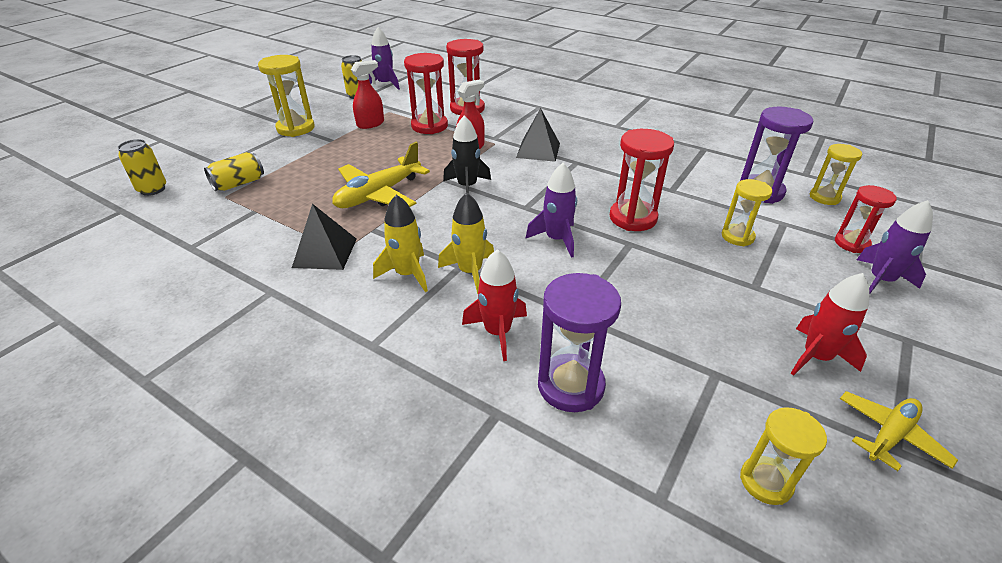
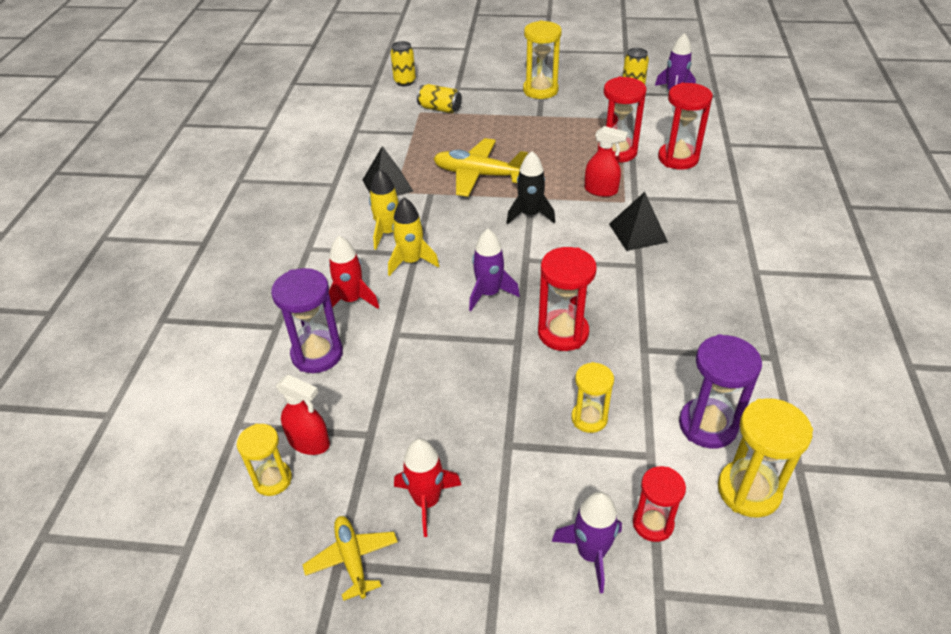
camera: 65 degrees right, 5 degrees up
(370, 124) = (587, 120): red spray bottle -> red spray bottle (309, 442)
(824, 197) = (748, 491): yellow hourglass -> yellow hourglass, size x1.56
(889, 435) = (352, 559): yellow plane -> yellow plane turned 135 degrees counterclockwise

